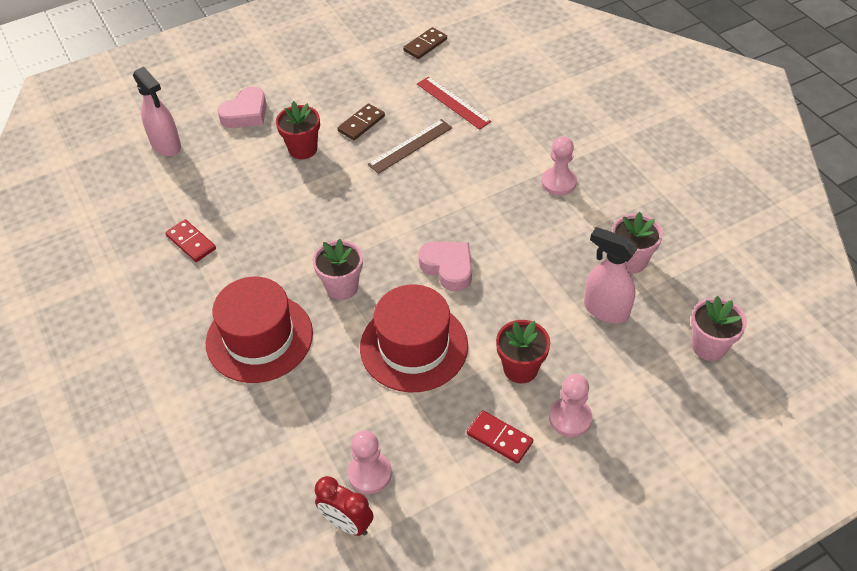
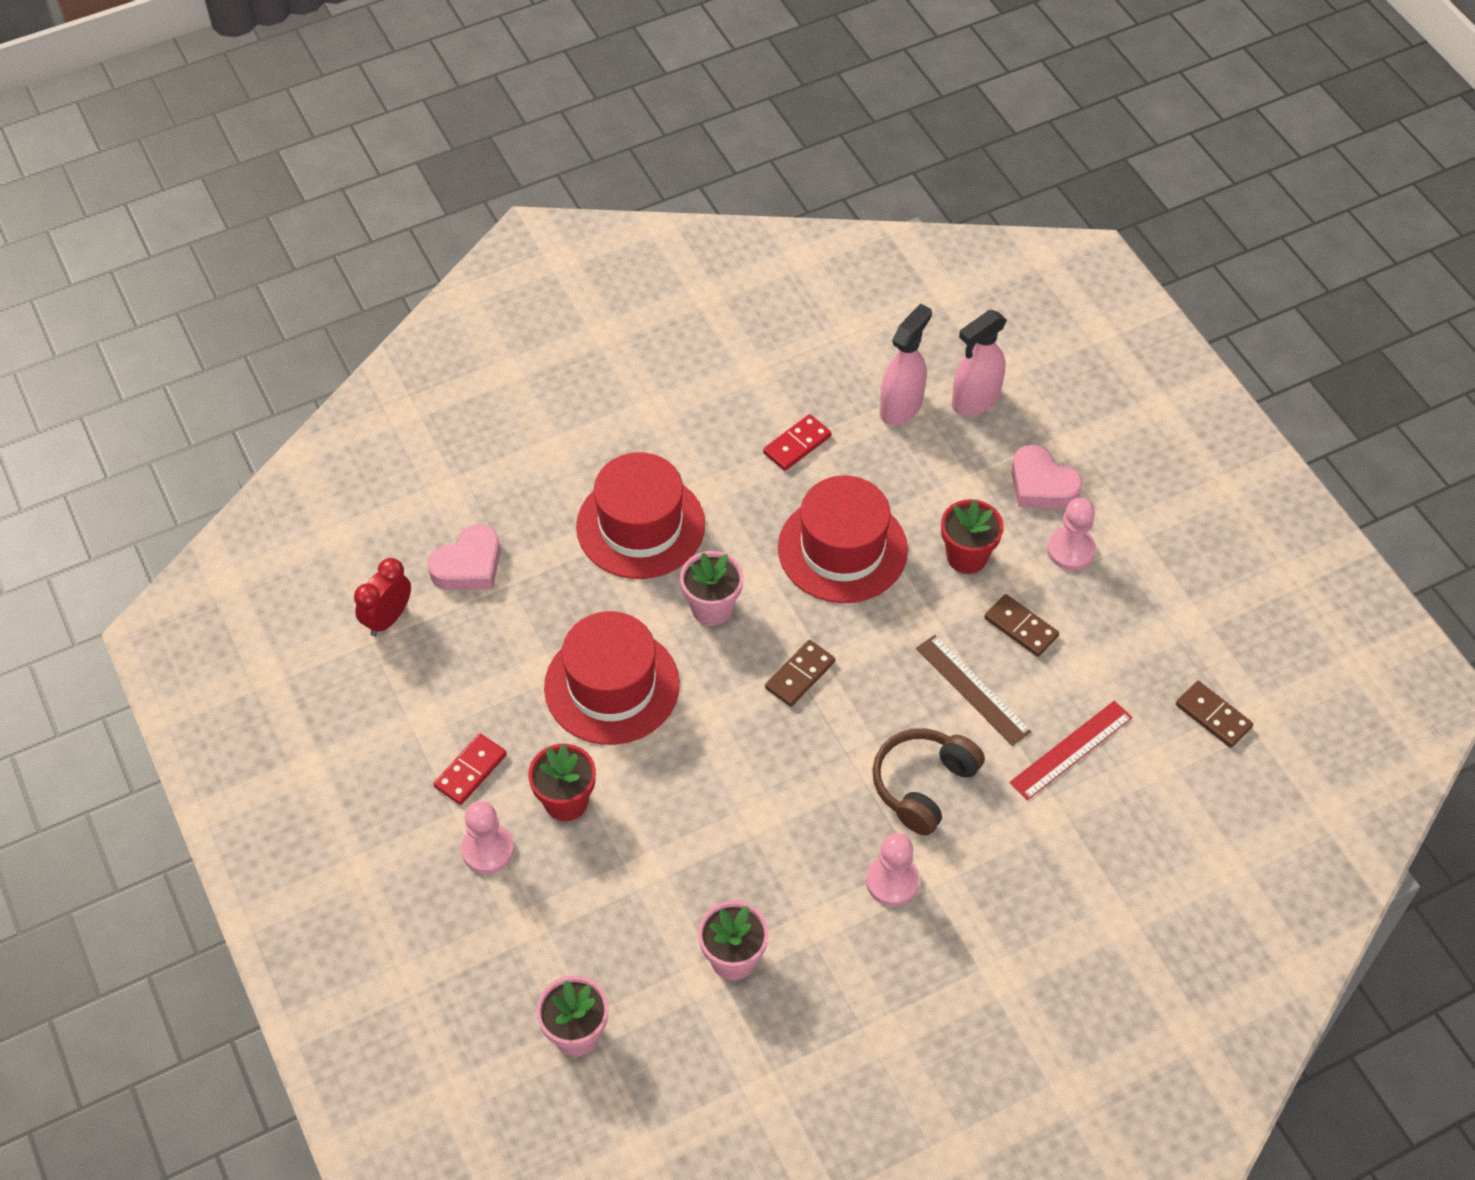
camera: 90 degrees right, 5 degrees up
(291, 213) = (842, 549): none -> red hat
(369, 473) = (444, 639): pink pawn -> pink pawn (1071, 550)
(401, 233) = (800, 675): none -> brown domino
(448, 268) = (735, 729): pink heart -> pink heart (468, 565)
(485, 168) = (923, 785): none -> brown headphones
(605, 310) = (649, 913): pink spray bottle -> pink spray bottle (901, 407)

